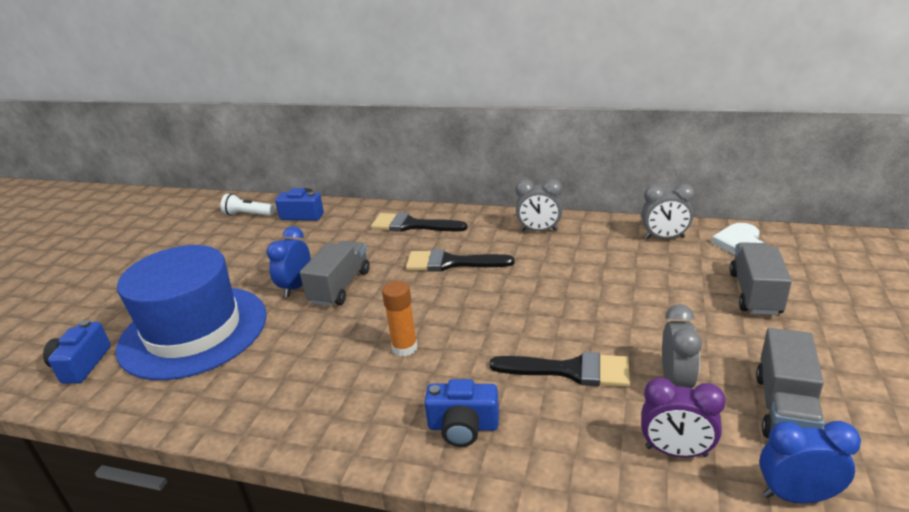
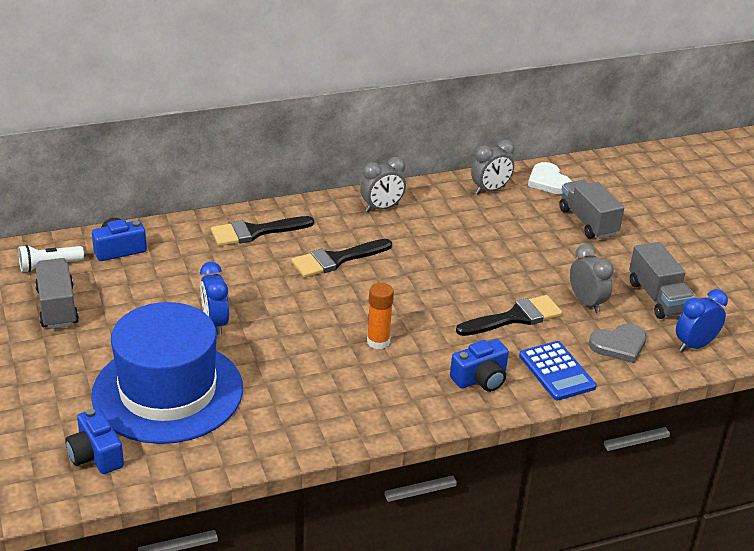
camera: 40 degrees left, 5 degrees up
(340, 287) = (259, 310): grey truck -> grey truck (57, 307)
(561, 454) = (556, 371): none -> blue calculator
(676, 451) = (619, 345): purple clock -> grey heart

